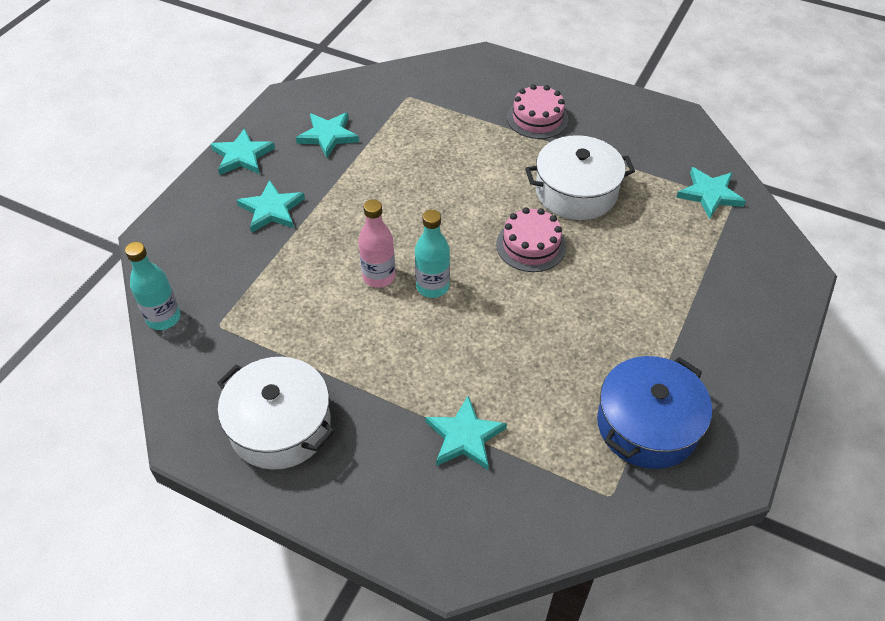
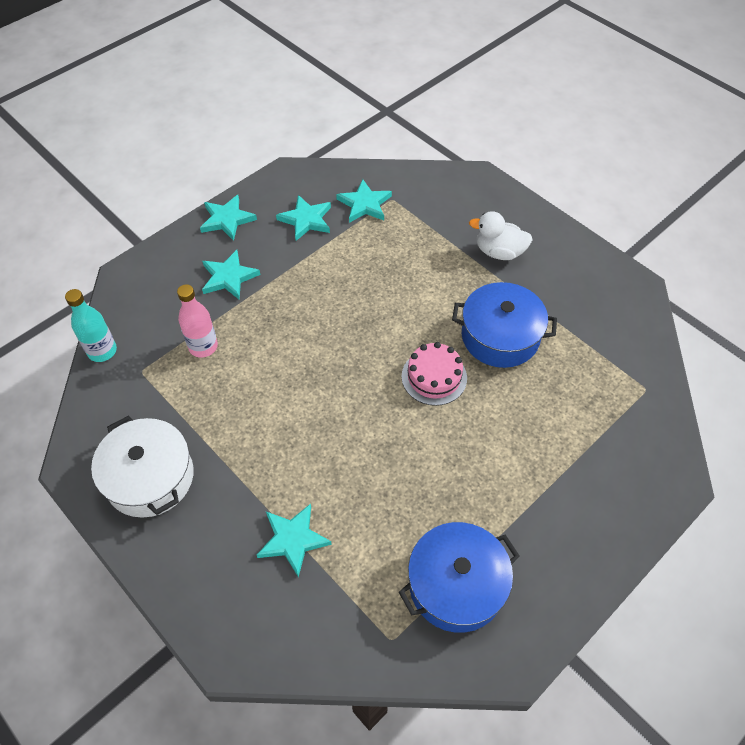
camera: 20 degrees right, 5 degrees up
(379, 276) = (289, 367): pink bottle -> pink bottle (203, 347)
(432, 286) = (330, 390): turquoise bottle -> none
(537, 118) = (499, 252): pink cake -> white duck
(576, 192) = (500, 336): white pot -> blue pot
(710, 194) = (627, 375): turquoise star -> turquoise star (364, 204)

